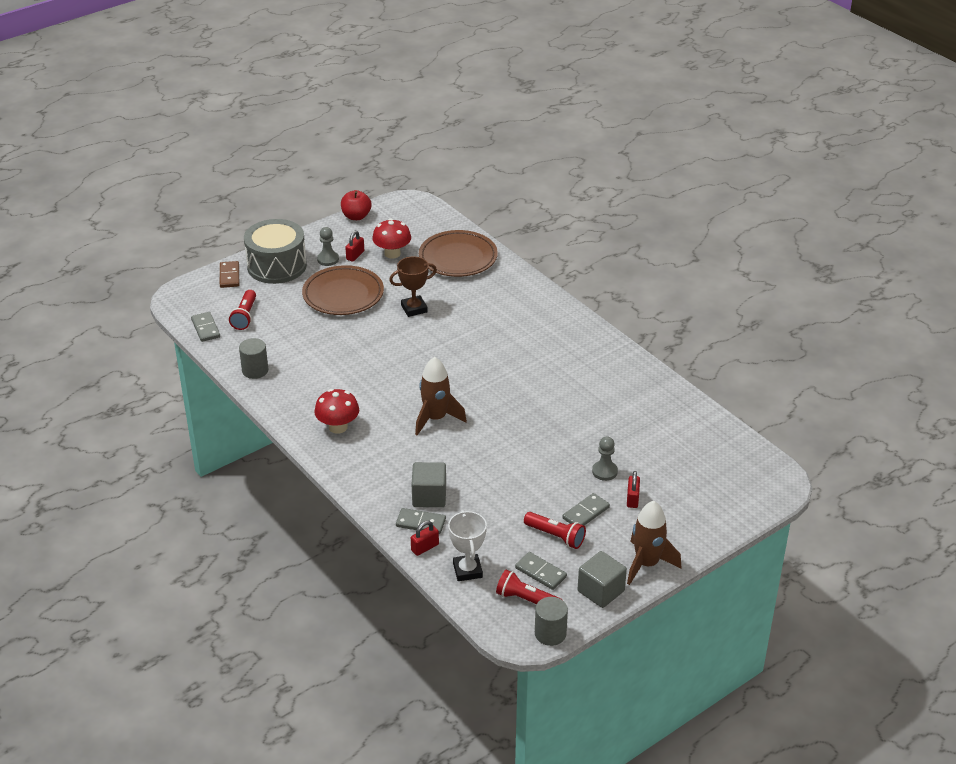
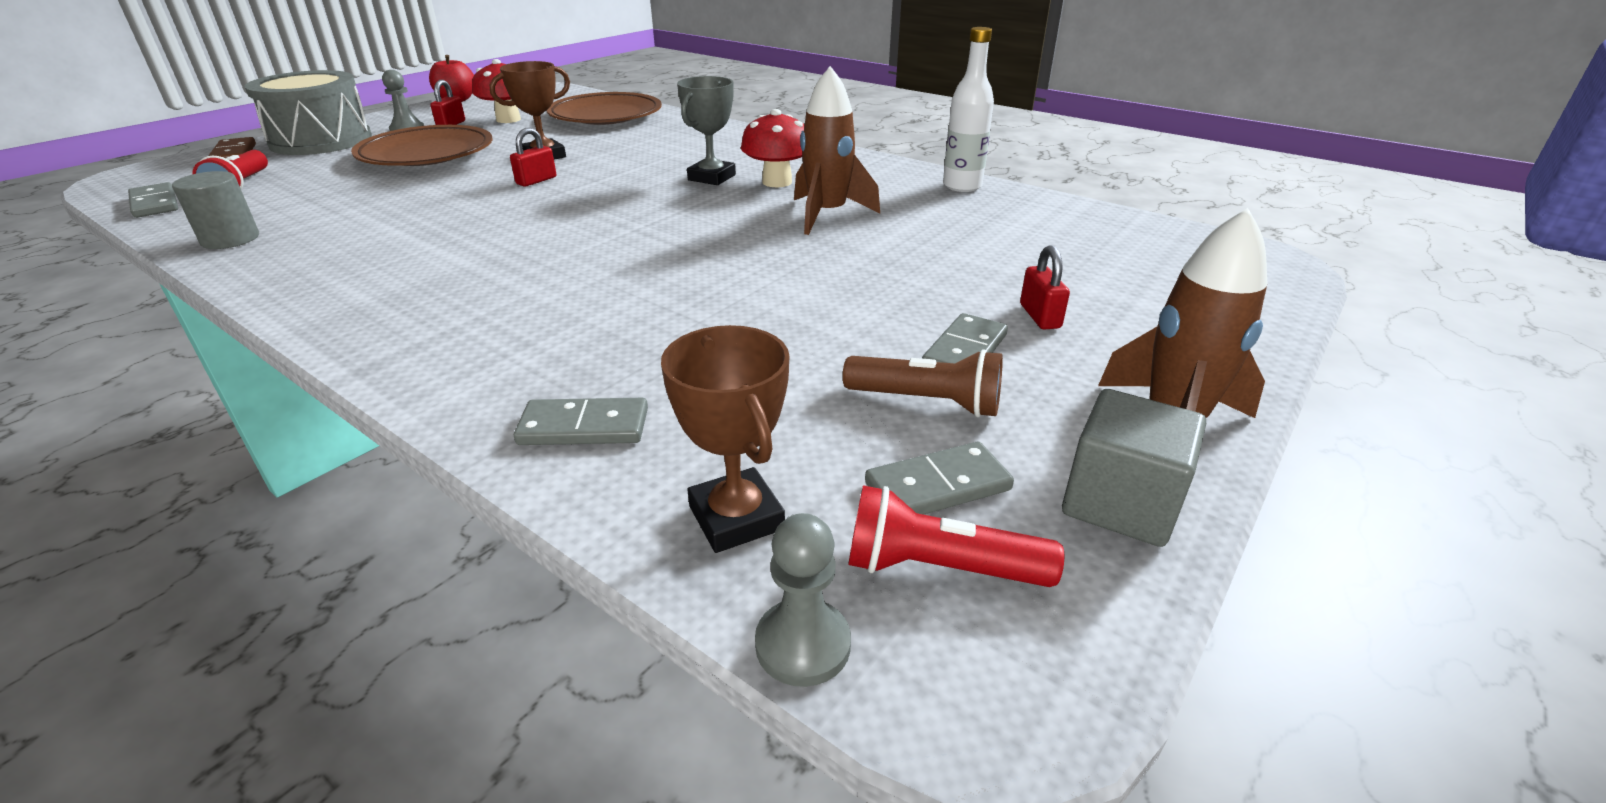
camera: 15 degrees left, 5 degrees down
(338, 427) = (388, 291): red mushroom -> red mushroom (777, 182)
(425, 547) = (602, 481): red padlock -> red padlock (536, 181)
(429, 496) = (599, 373): grey cube -> none
(436, 418) = (597, 258): brown rocket -> brown rocket (827, 215)
(467, 570) = (736, 518): white trophy -> brown trophy
(511, 351) = (711, 177): none -> grey trophy
(541, 572) = (937, 486): grey domino -> grey domino turned 45 degrees counterclockwise
(550, 633) = (1072, 664): grey cylinder -> none
(556, 536) = (927, 402): red flashlight -> brown flashlight
(604, 471) = (955, 286): grey pawn -> grey pawn (803, 644)
(657, 386) = (962, 186): none -> white bottle

